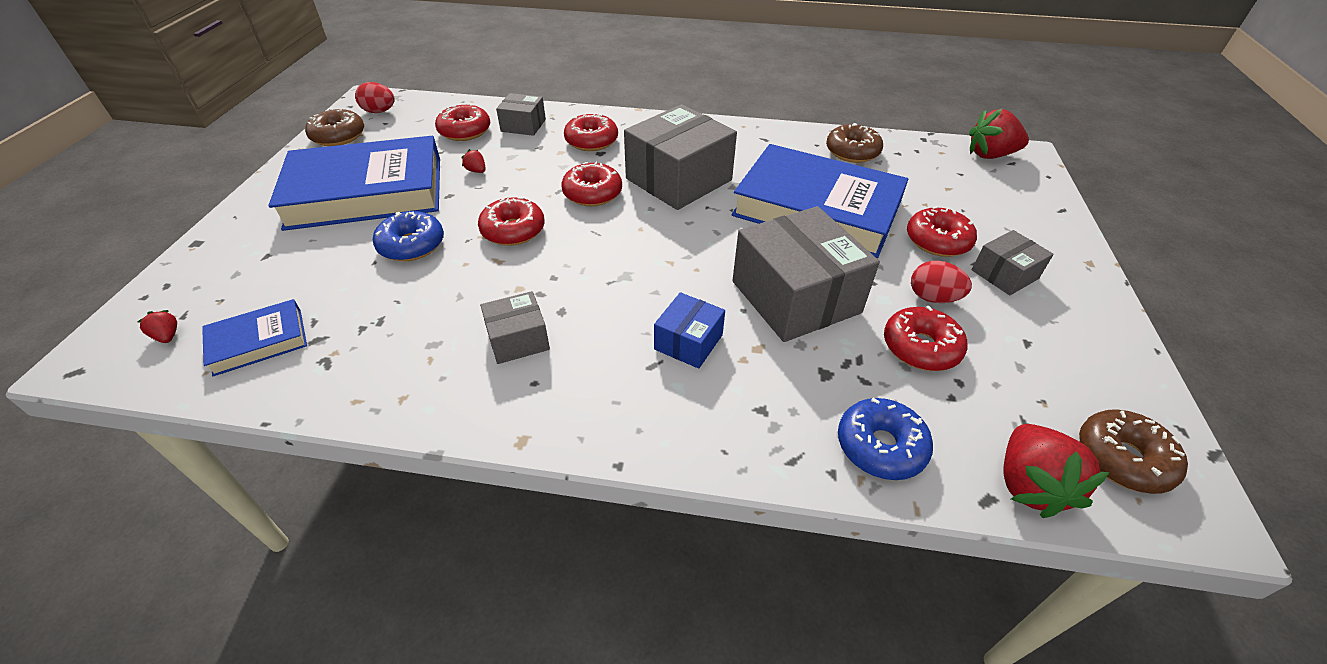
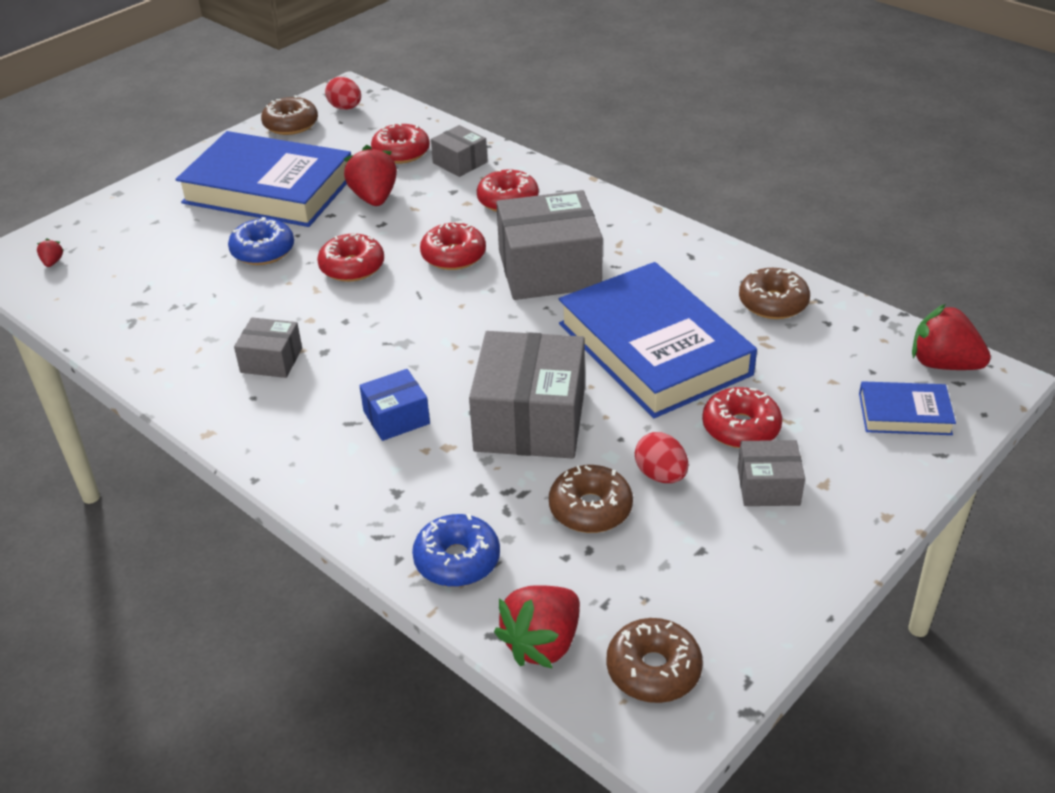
camera: 35 degrees right, 5 degrees down
(258, 341) = (102, 289): blue book -> blue book (904, 413)
(476, 171) = (374, 198): red strawberry -> red strawberry, size x2.26
(920, 347) = (590, 509): red donut -> brown donut

